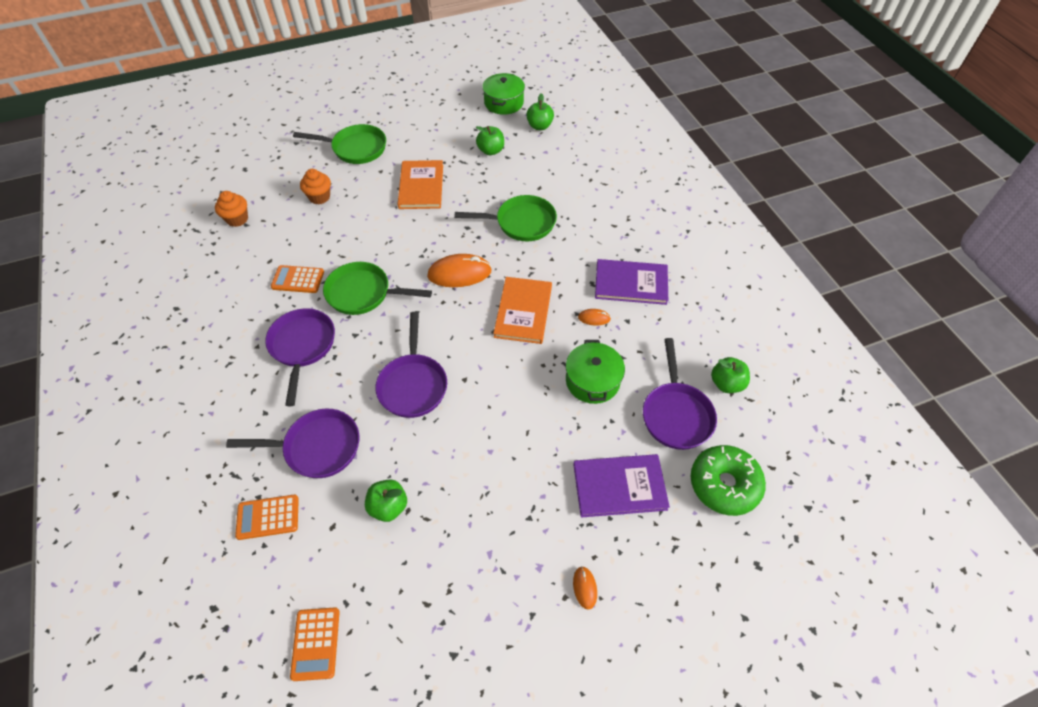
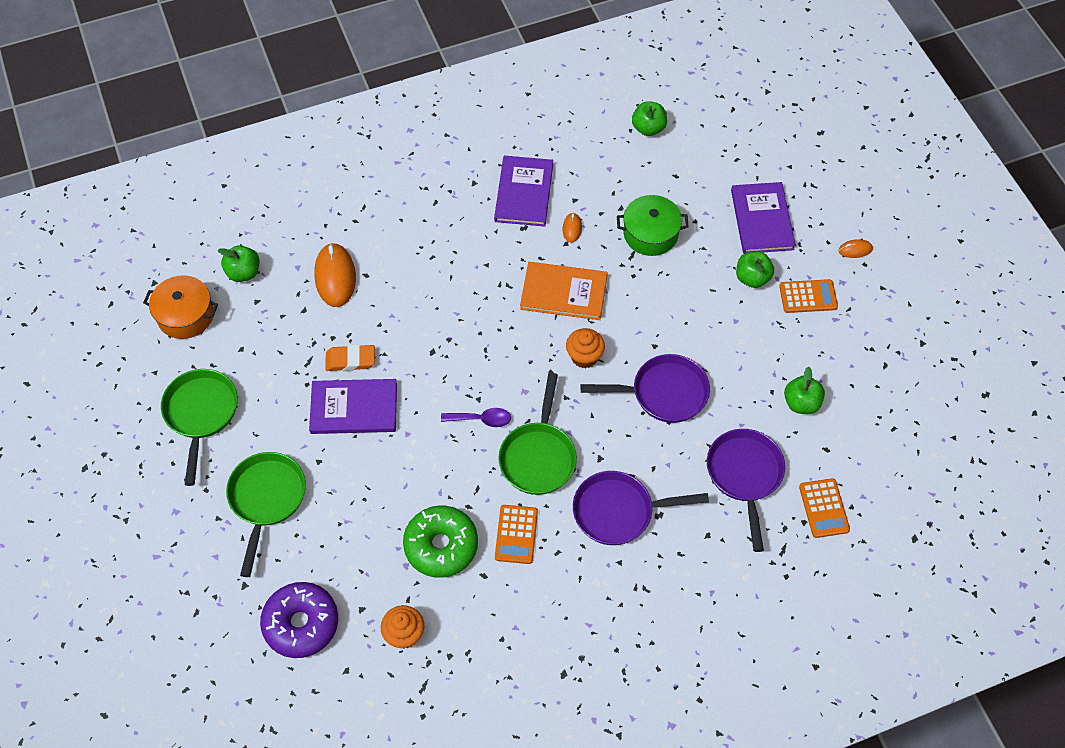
camera: 90 degrees left, 5 degrees up
(261, 169) = (301, 623): none -> purple donut
(315, 643) = (930, 447): orange calculator -> orange calculator (808, 297)
(319, 197) = (366, 532): orange cupcake -> orange cupcake (584, 357)
(402, 258) = (481, 419): none -> purple spoon
(421, 186) = (354, 408): orange book -> purple book
(459, 273) = (508, 356): orange mouse -> orange mouse (335, 277)
(462, 183) = (350, 360): none -> orange eraser
(491, 151) = (289, 329): green apple -> green apple (752, 278)
(503, 103) = (185, 315): green pot -> orange pot
(521, 223) = (427, 294): green pan -> green pan (201, 414)
(676, 414) = (684, 170): purple pan -> none
(724, 484) = (752, 144): green donut -> green donut (441, 546)

